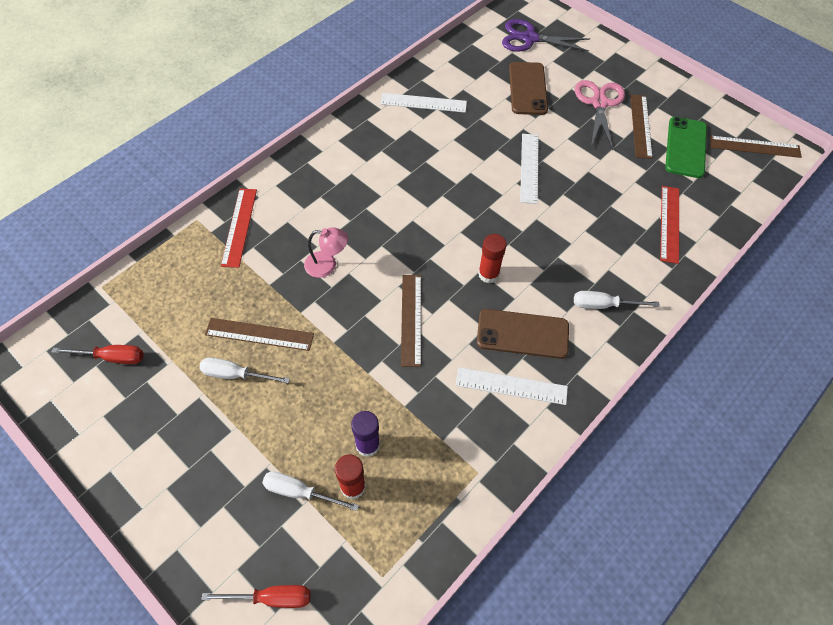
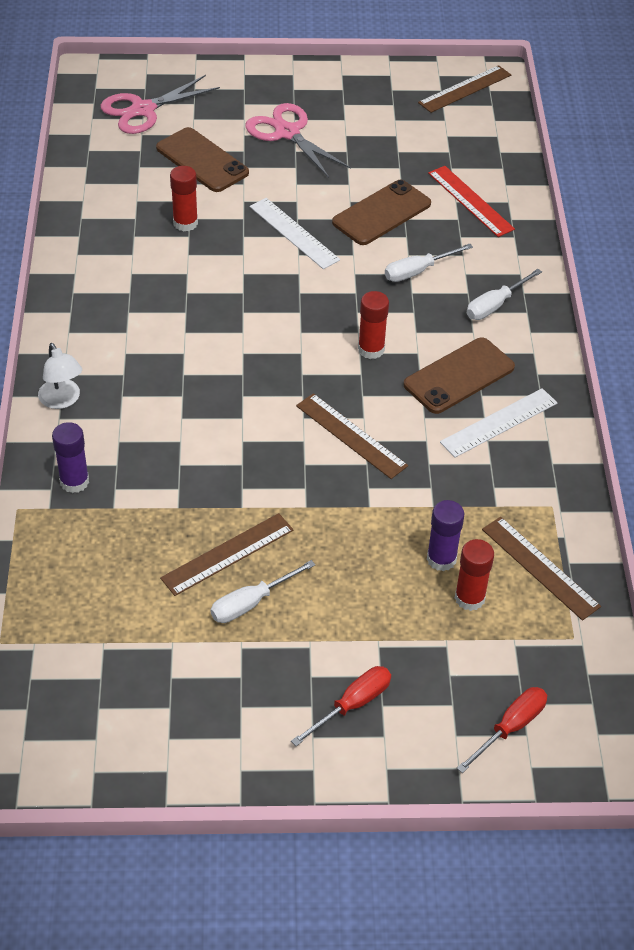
camera: 45 degrees left, 10 degrees down
(112, 357) = (106, 688): red screwdriver -> red screwdriver (352, 705)
(239, 227) = (74, 482): red ruler -> purple glue stick
(289, 176) = (62, 400): none -> white lamp
(300, 492) = (432, 639): white screwdriver -> white screwdriver (418, 271)
(327, 265) = (213, 449): pink lamp -> none
(423, 103) = (113, 239): white ruler -> none
(473, 120) = (185, 223): none -> red glue stick
(529, 38) = (143, 110): purple scissors -> pink scissors
(599, 192) = (381, 213): none -> brown phone
(641, 126) = (349, 130): brown ruler -> brown ruler (540, 567)
(686, 147) = (409, 126): green phone -> none

